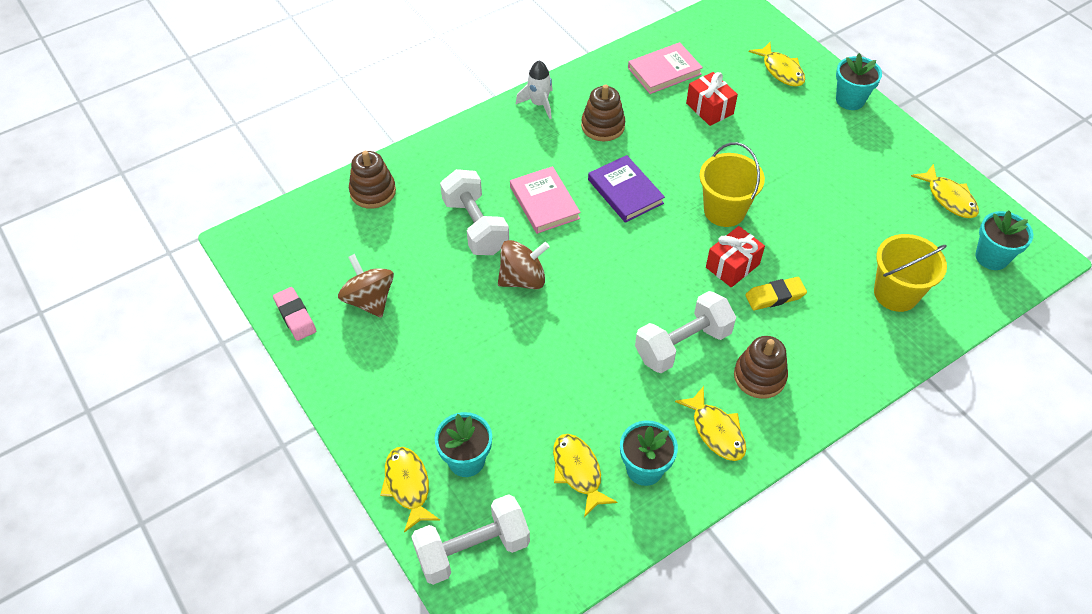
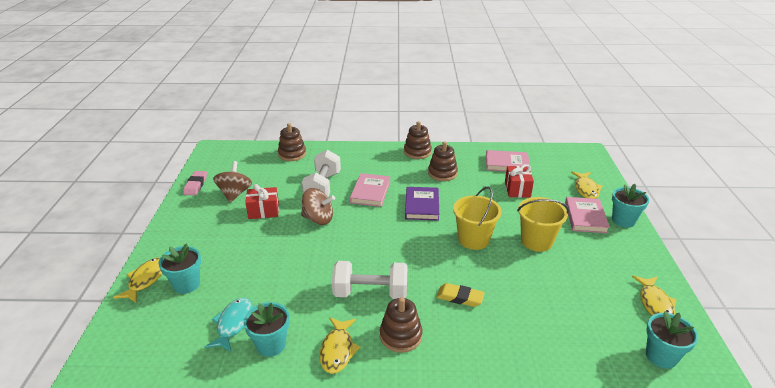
camera: 35 degrees right, 20 degrees down
(472, 549) = (133, 328): white dumbbell -> none
(539, 104) = (417, 152): white rocket -> brown stacking toy
(578, 472) = (233, 324): yellow fish -> turquoise fish
(732, 266) = (448, 268): red gift -> red gift (263, 211)
(810, 115) = (585, 217): none -> pink book
(896, 293) = (554, 339): yellow bucket -> yellow bucket (536, 241)

